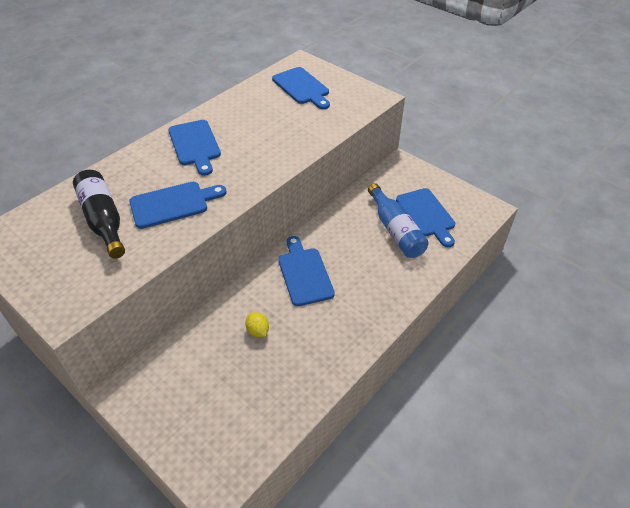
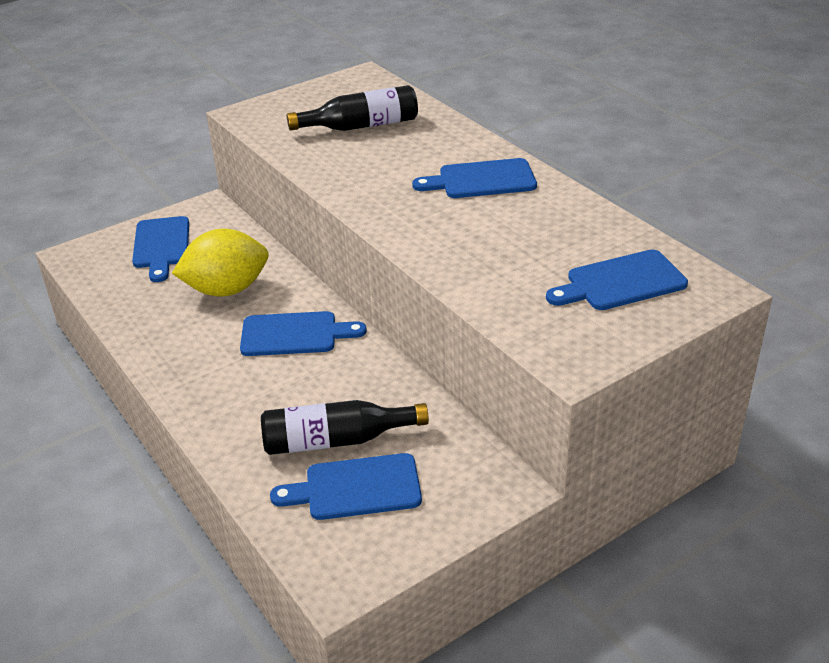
camera: 105 degrees right, 10 degrees down
(173, 204) = (367, 164): blue cutting board -> blue cutting board (161, 246)
(258, 331) = (226, 289): yellow lemon -> yellow lemon, size x2.44
(395, 230) = (336, 440): blue bottle -> black bottle

